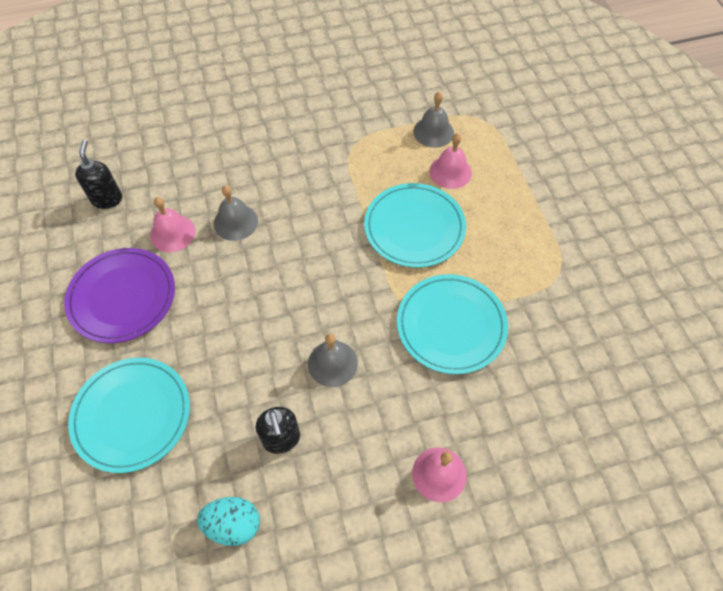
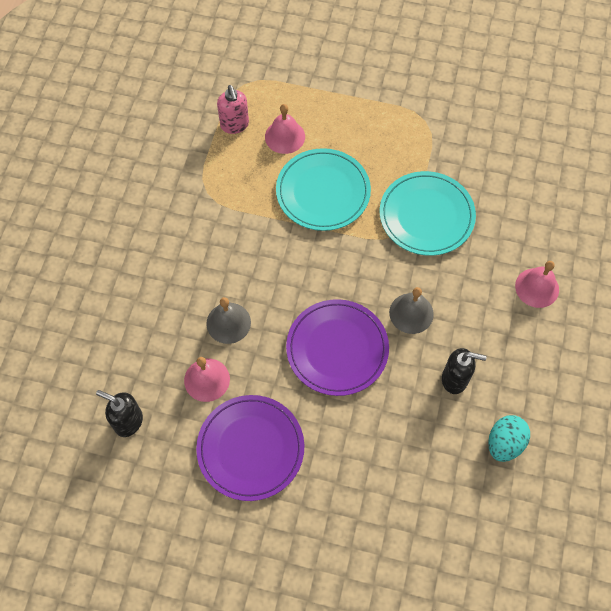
camera: 60 degrees left, 5 degrees up
(132, 415) = (373, 483): turquoise plate -> none
(257, 317) = (337, 349): none -> purple plate
(433, 132) = (234, 125): grey bell -> pink soap dispenser

